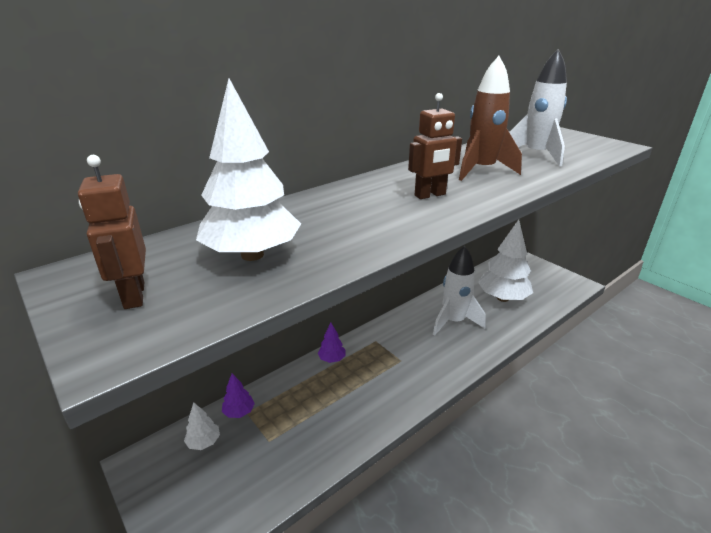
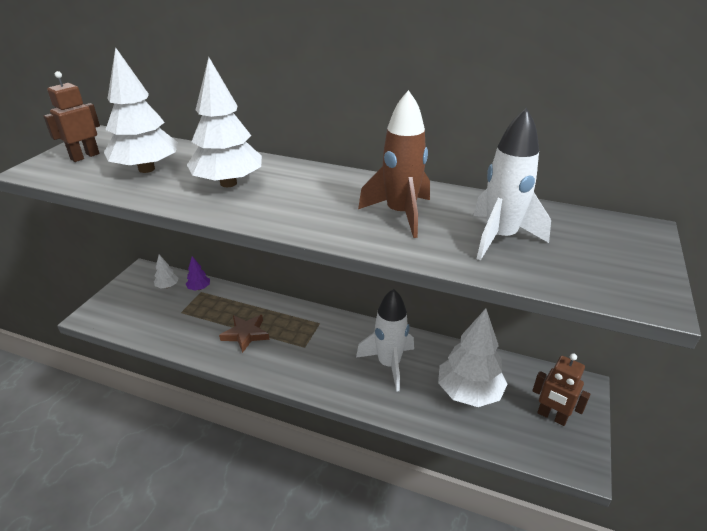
camera: 60 degrees right, 5 degrees up
(332, 359) = (279, 307): purple tree -> none
(353, 217) = (228, 183): none -> white tree
(353, 395) = (245, 334): none -> brown star
(430, 195) = (303, 202): brown robot -> brown robot (552, 416)

